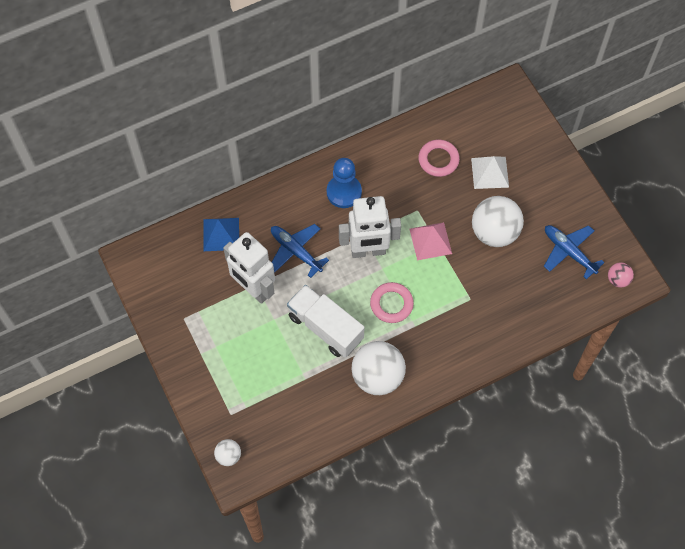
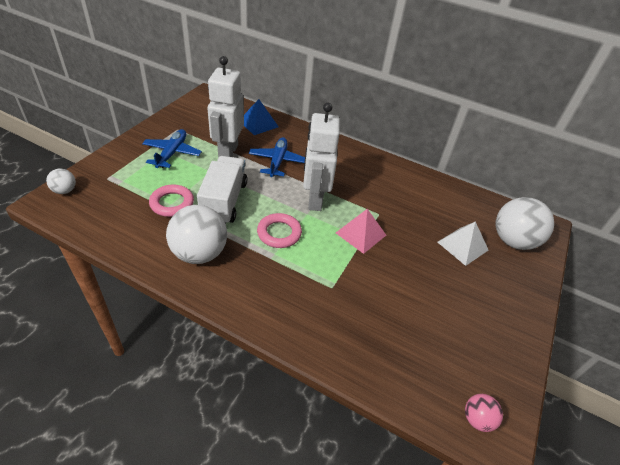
camera: 50 degrees right, 20 degrees down
(344, 192) = (350, 167): blue pawn -> none
(368, 251) = (314, 199): white robot -> white robot turned 45 degrees clockwise
(438, 160) = (434, 208): pink ring -> pink ring (172, 203)
(494, 232) = (413, 275): white ball -> white ball (513, 241)
(568, 252) = (457, 348): blue plane -> blue plane (172, 153)

